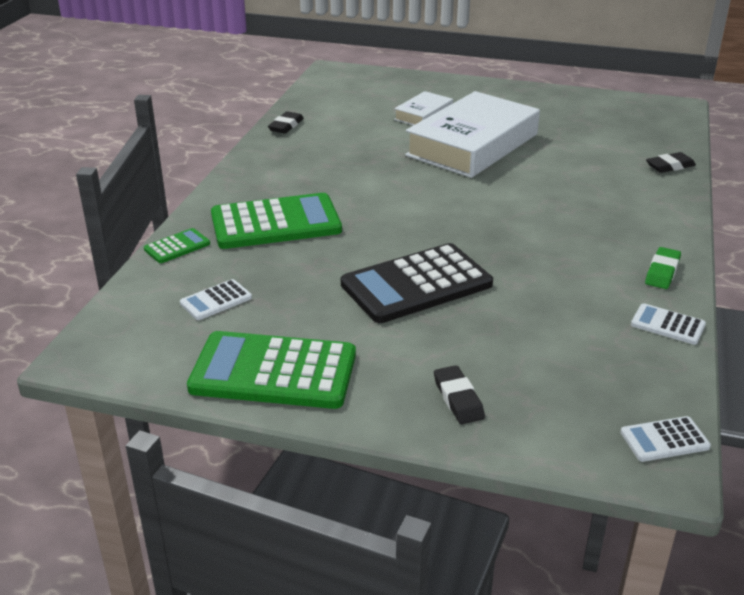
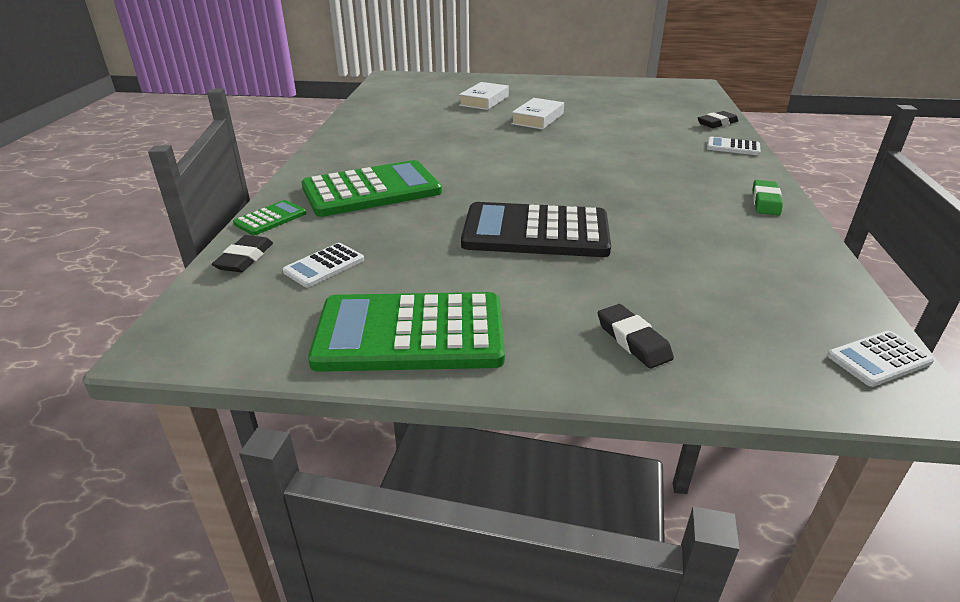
camera: 10 degrees left, 0 degrees up
(286, 126) = (360, 115): black eraser -> black eraser (245, 258)
(416, 284) = (536, 232): black calculator -> black calculator turned 45 degrees clockwise
(472, 145) = (537, 119): white book -> white book, size x0.47
(667, 325) = (802, 246): white calculator -> white calculator (733, 147)

